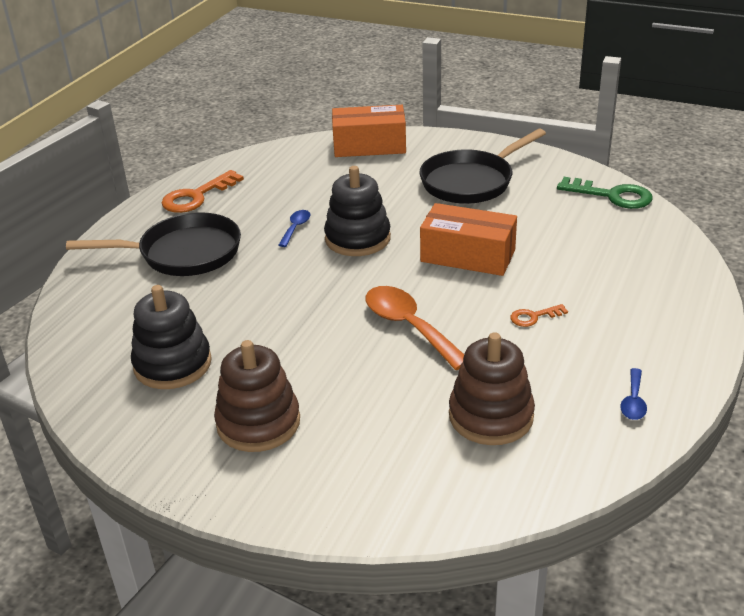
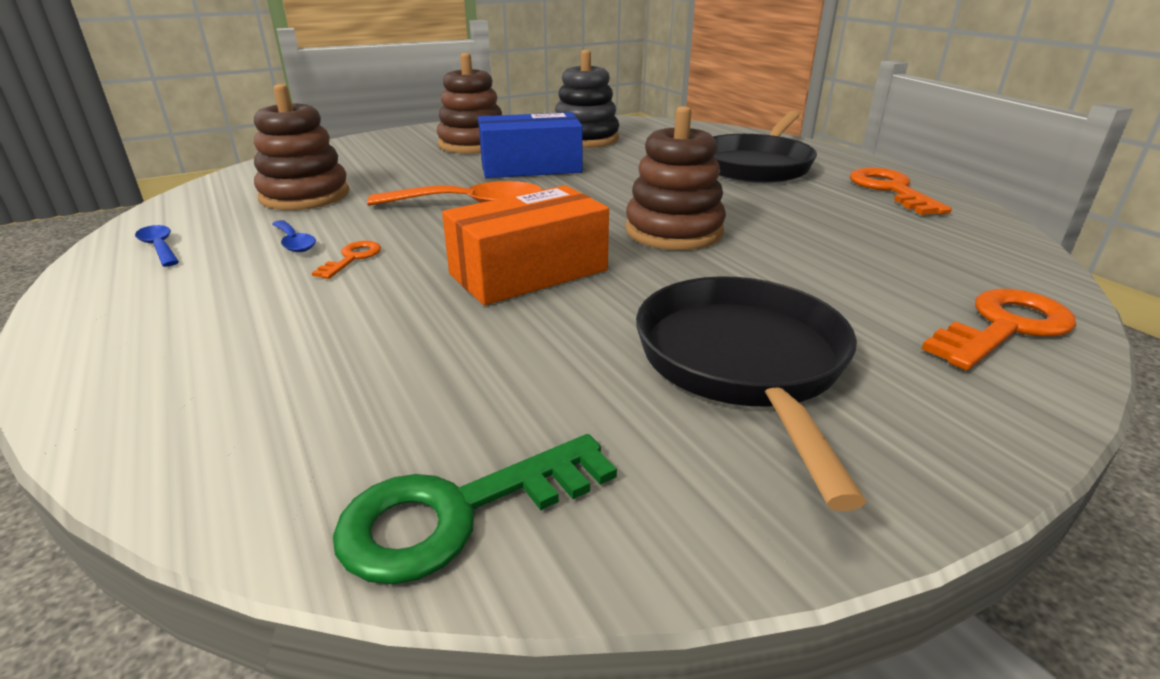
camera: 125 degrees right, 5 degrees down
(295, 228) = (746, 211): blue spoon -> blue spoon (294, 242)
(295, 348) = (530, 167): none -> blue box
(357, 238) = (673, 231): black stacking toy -> brown stacking toy
(369, 146) = (1004, 327): orange box -> orange key

